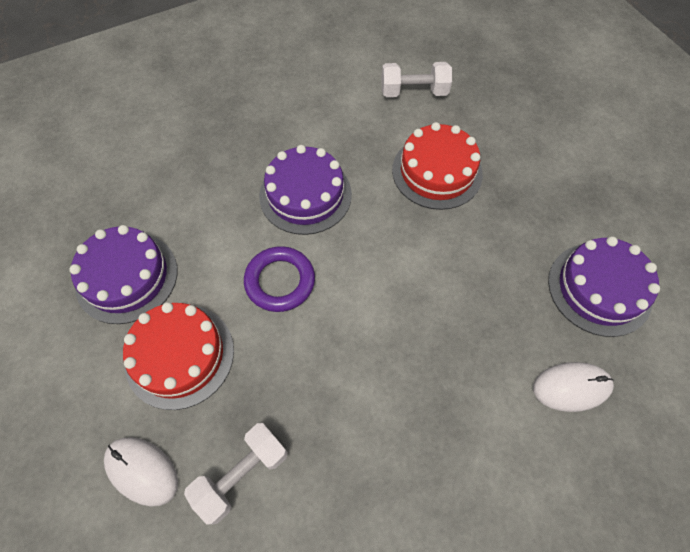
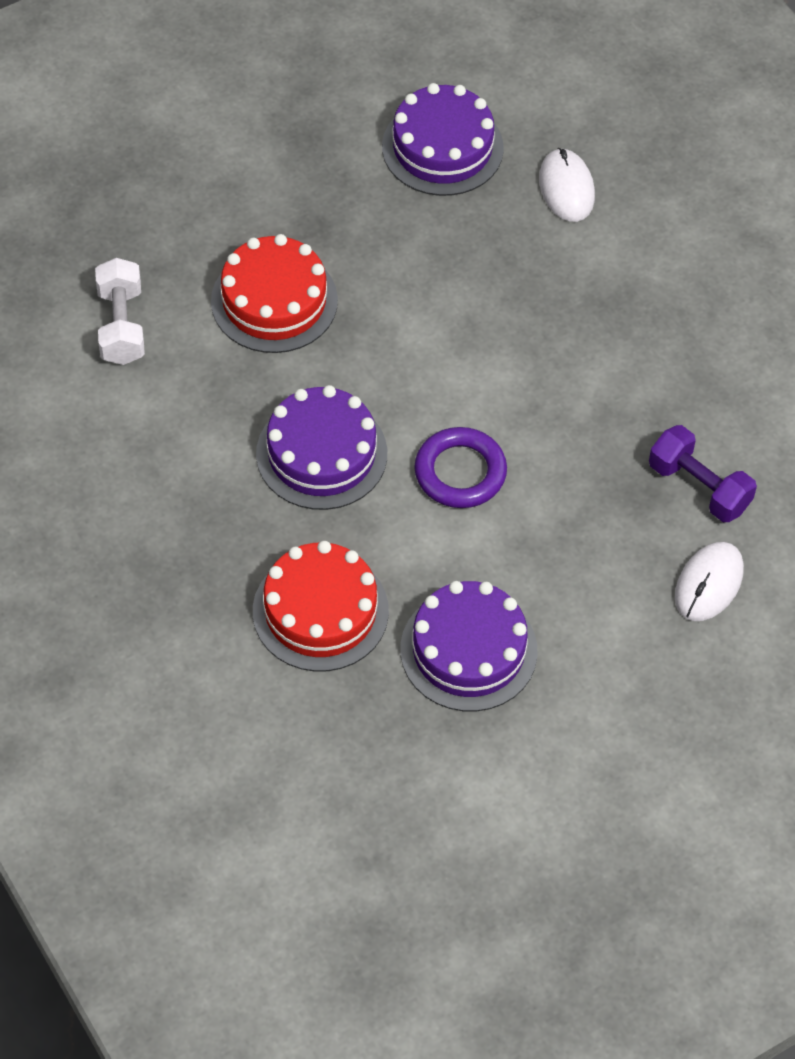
camera: 95 degrees left, 5 degrees down
(180, 355) = (571, 569): red cake -> red cake (320, 611)
(242, 474) = (699, 487): white dumbbell -> purple dumbbell

